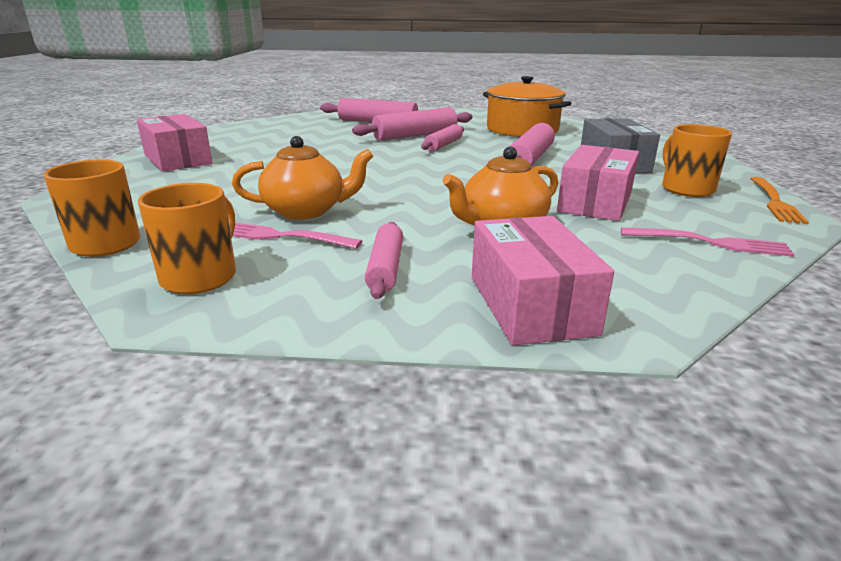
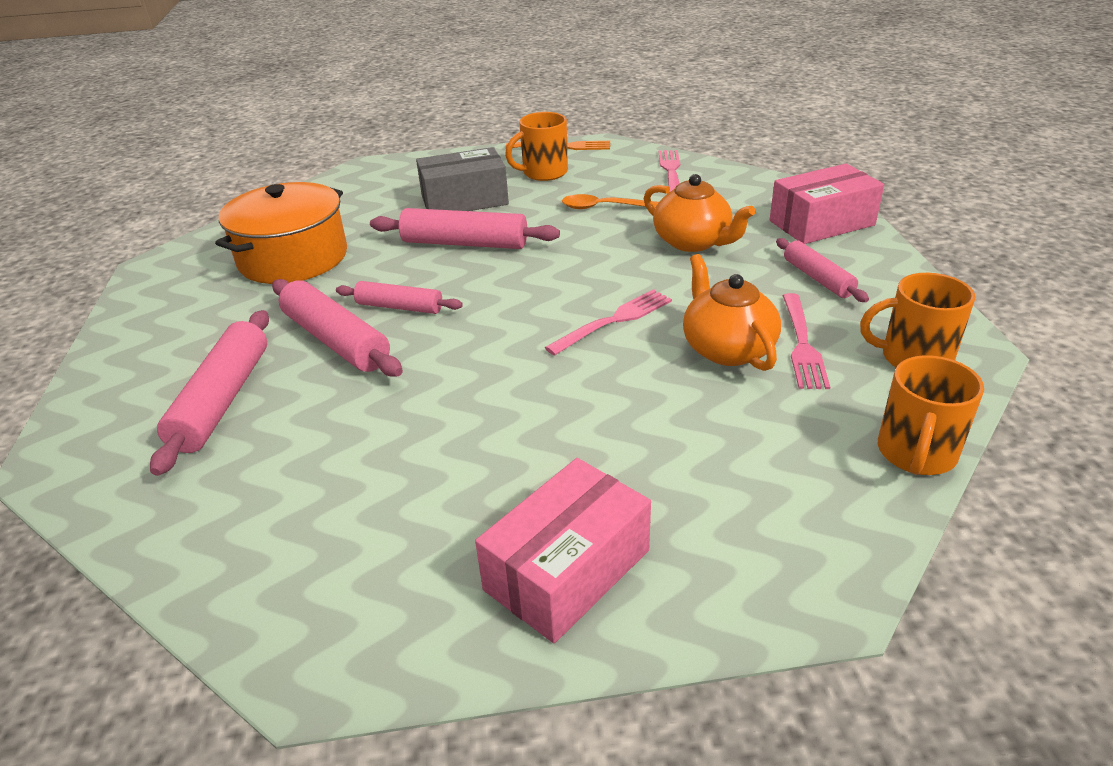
camera: 100 degrees left, 10 degrees up
(380, 186) = (614, 321): none -> pink fork
(386, 268) = (818, 278): pink rolling pin -> pink rolling pin turned 75 degrees clockwise
(595, 202) = (603, 207): pink box -> orange spoon

